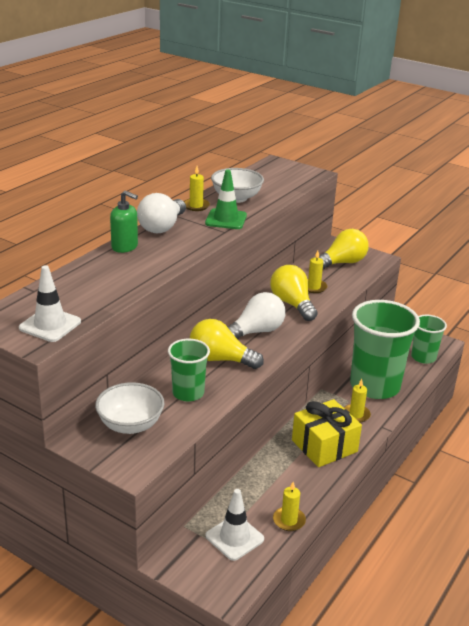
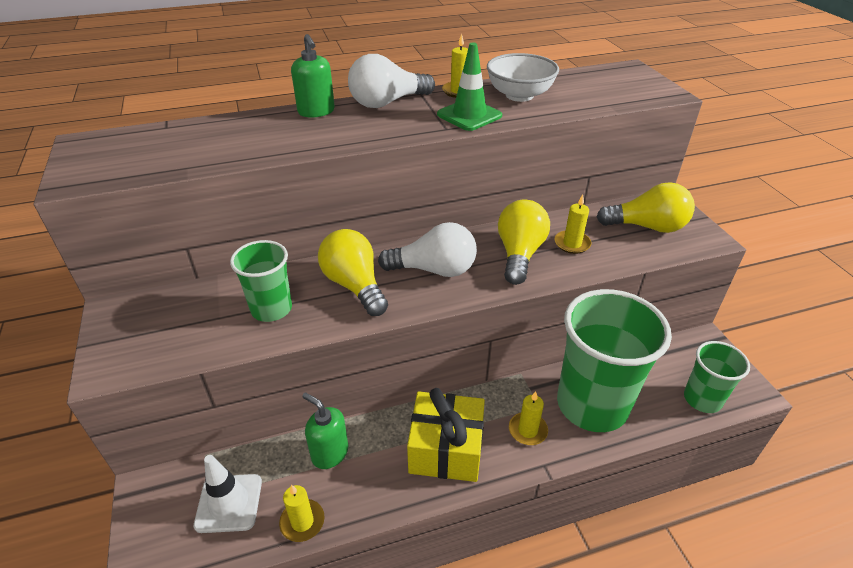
camera: 40 degrees right, 10 degrees up
(50, 325) = (114, 166): white traffic cone -> none
(130, 425) = (174, 316): white bowl -> none
(262, 482) = (329, 453): none -> green soap dispenser

